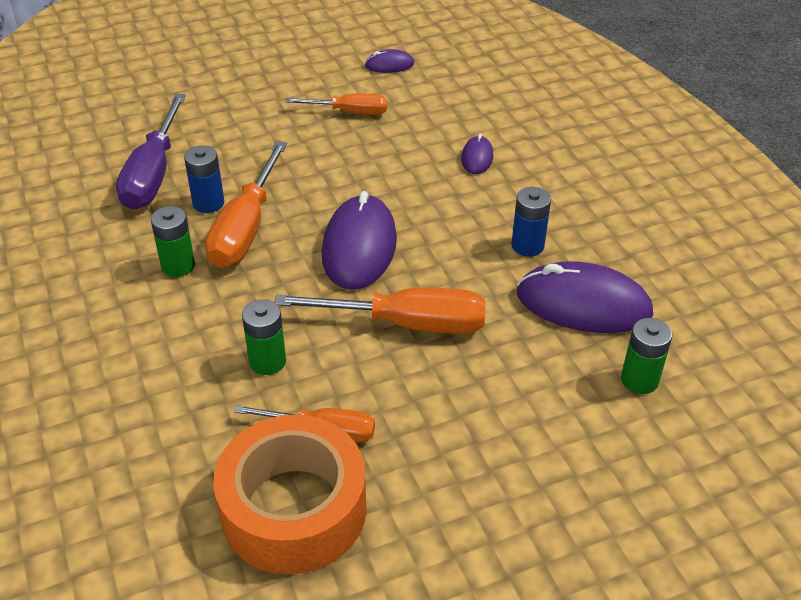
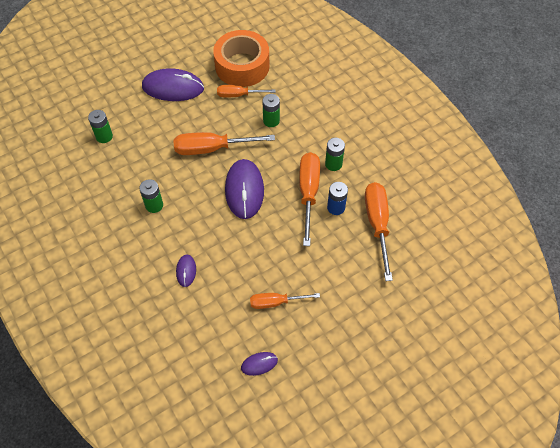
camera: 170 degrees right, 15 degrees up
(153, 174) = (377, 224): purple screwdriver -> orange screwdriver
(527, 245) = (154, 205): blue battery -> green battery
(583, 304) = (126, 172): purple mouse -> purple mouse (173, 88)

